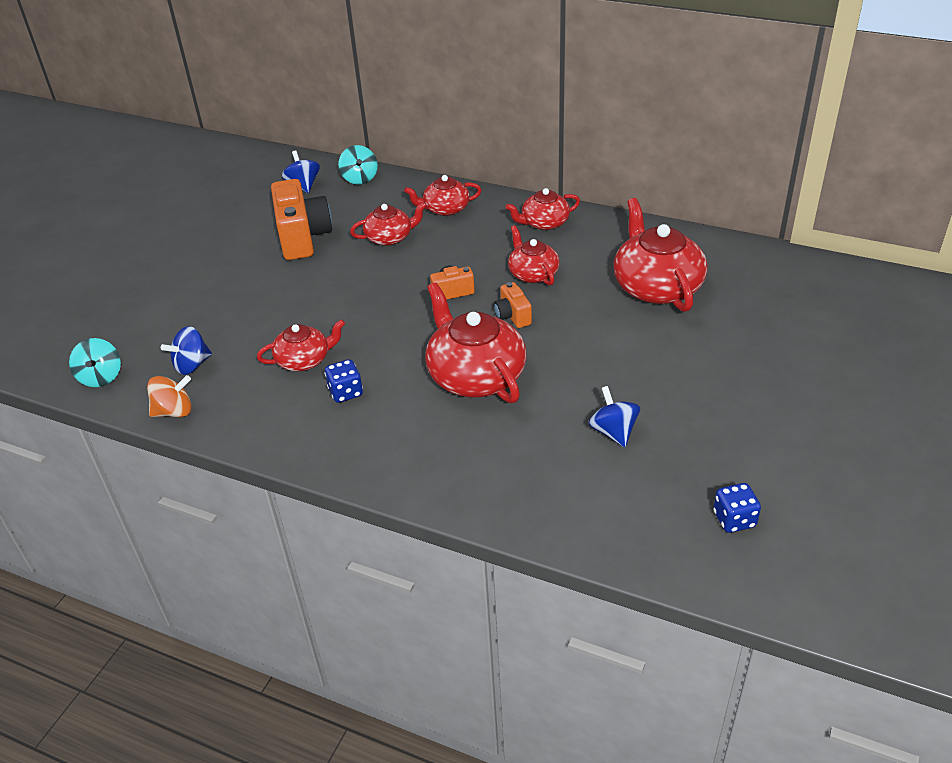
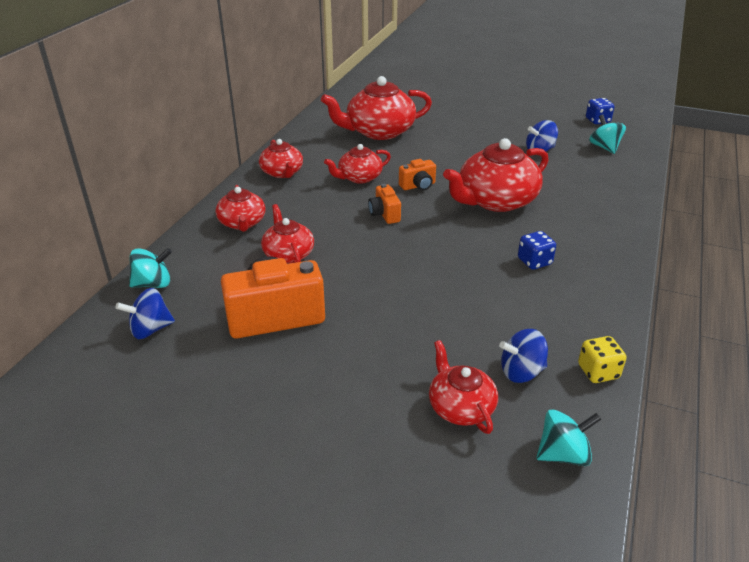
camera: 95 degrees left, 5 degrees down
(174, 411) = (598, 372): orange spinning top -> yellow dice
(192, 365) = (521, 372): blue spinning top -> blue spinning top turned 120 degrees clockwise
(304, 360) = (495, 291): red teapot -> red teapot (460, 407)
(630, 508) = (604, 147): none -> turquoise spinning top

